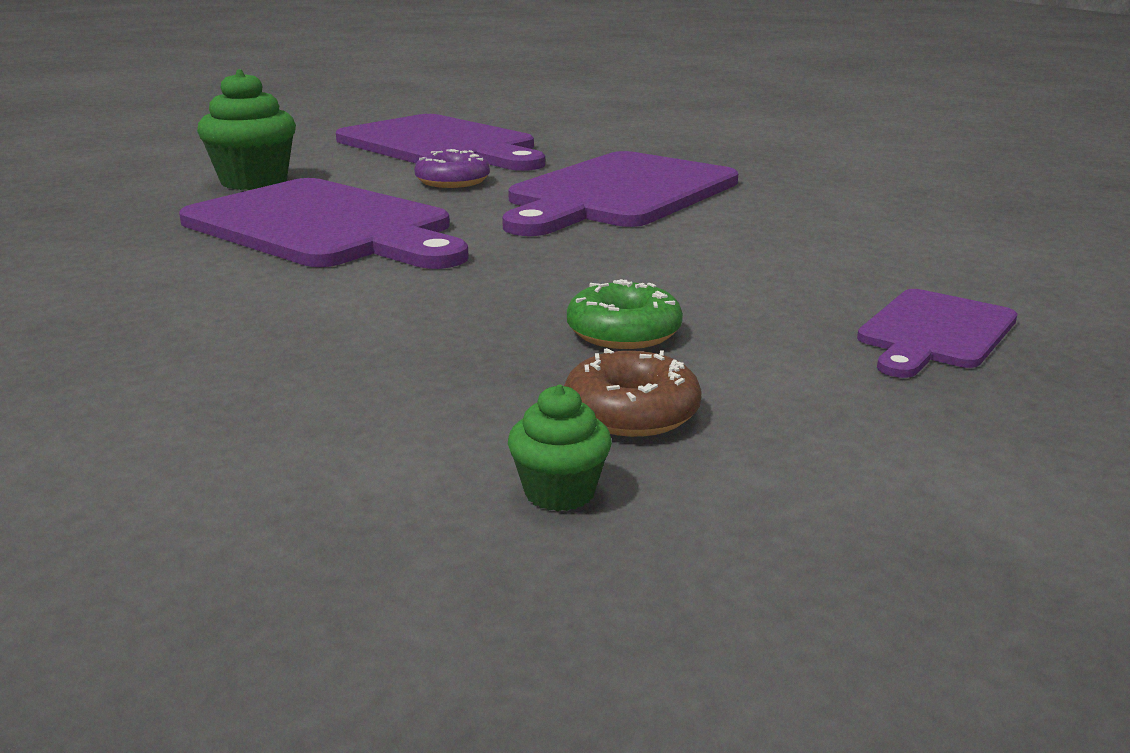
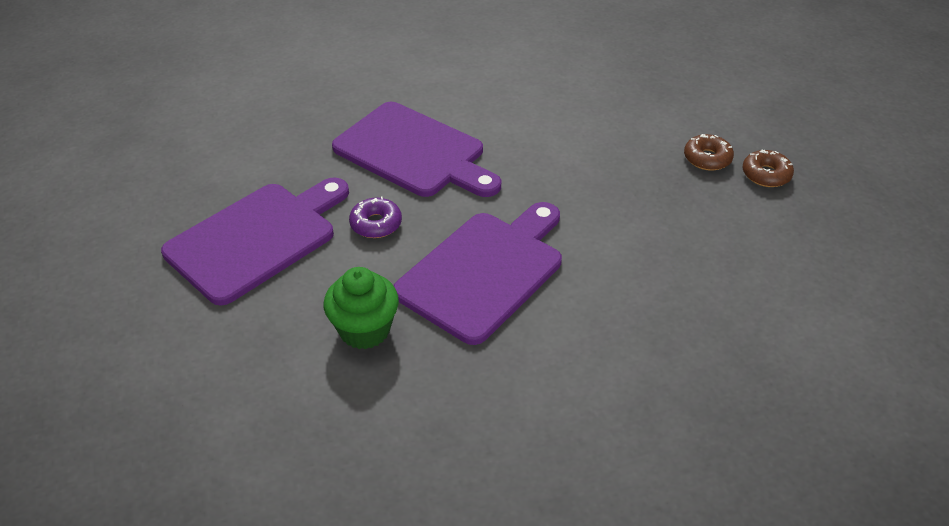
camera: 90 degrees left, 20 degrees up
(559, 492) = (766, 174): green cupcake -> brown donut
(623, 332) = (634, 158): green donut -> none
(934, 332) = (619, 83): purple cutting board -> none

